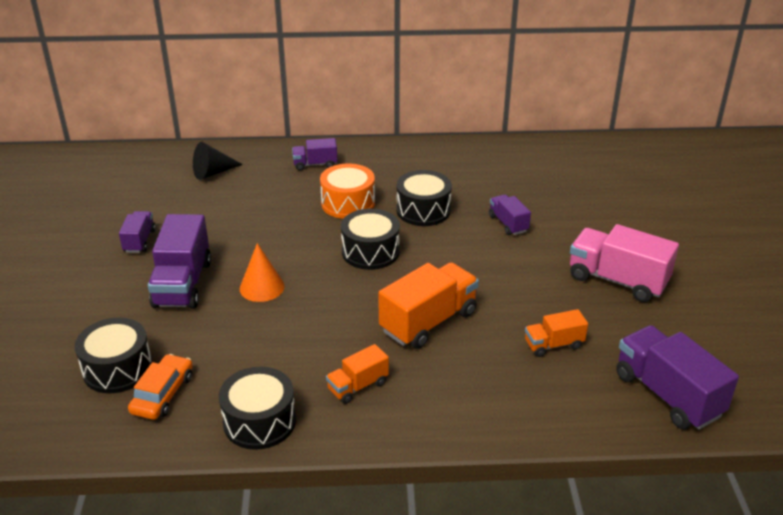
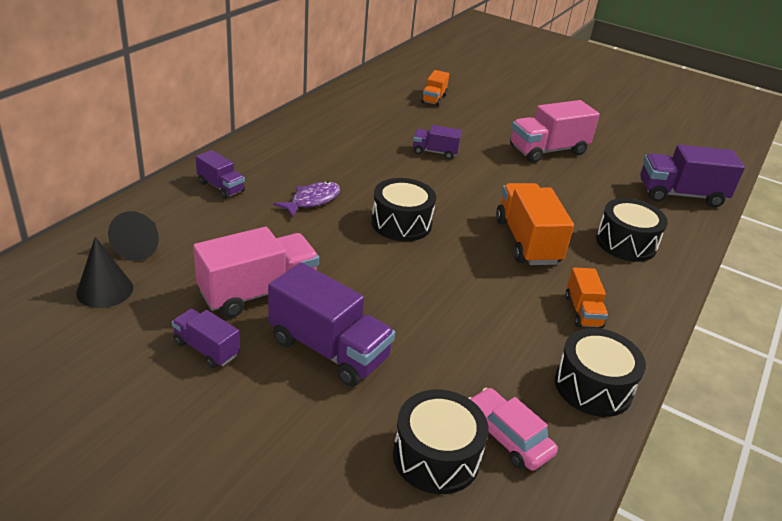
camera: 60 degrees left, 0 degrees up
(158, 184) = (105, 290): none -> black cone
(163, 394) = (507, 436): orange car -> pink car
(213, 232) = (258, 292): none -> pink truck
(262, 287) = (390, 302): orange cone -> none
(315, 164) = (221, 187): purple truck -> purple truck turned 75 degrees counterclockwise
(348, 203) = (312, 200): orange drum -> purple fish
(423, 210) = (371, 174): black drum -> black drum (626, 243)
(553, 345) = (599, 206): orange truck -> orange truck (434, 98)

